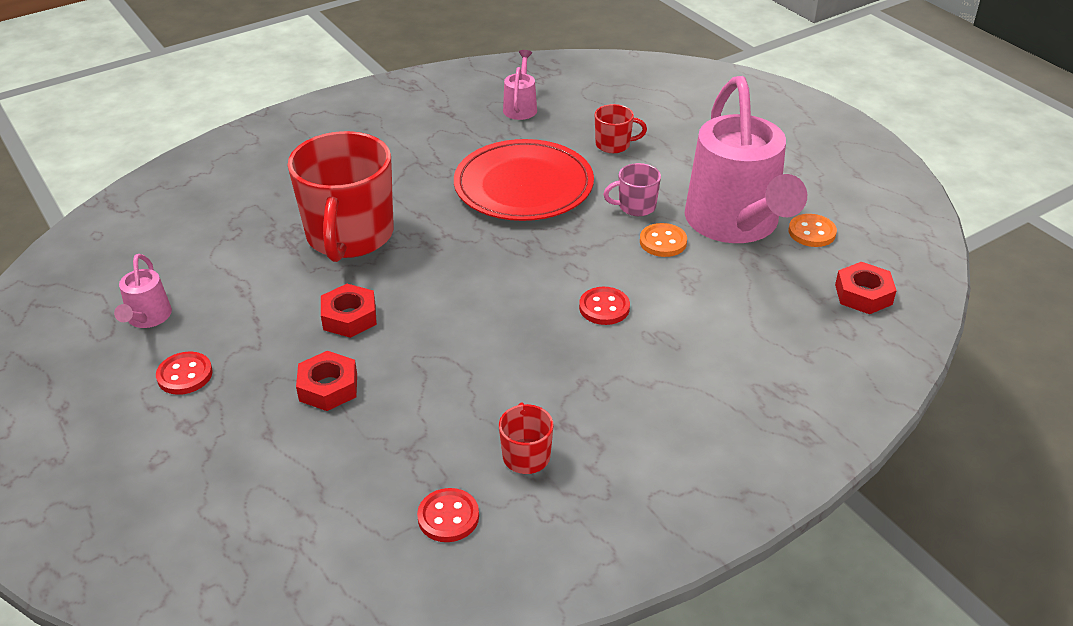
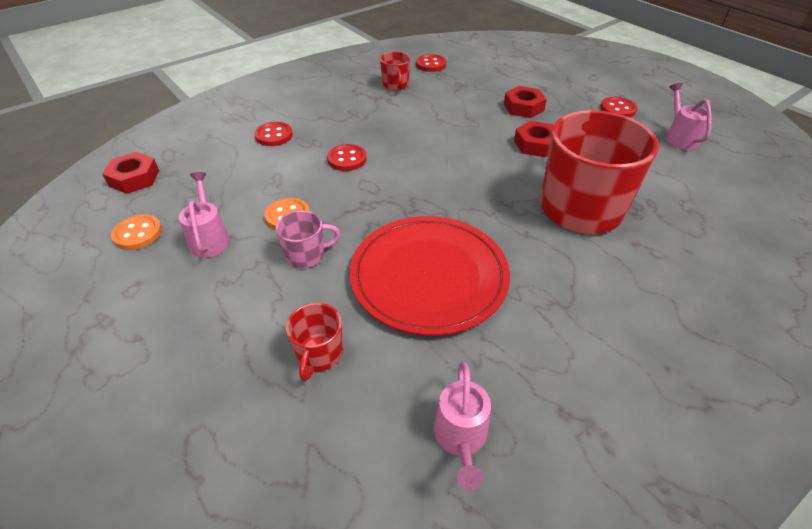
camera: 175 degrees right, 5 degrees up
(614, 145) = (319, 354): red mug -> red mug turned 75 degrees counterclockwise
(711, 351) = (274, 135): none -> red button
(736, 225) = (210, 238): pink watering can -> pink watering can, size x0.42

